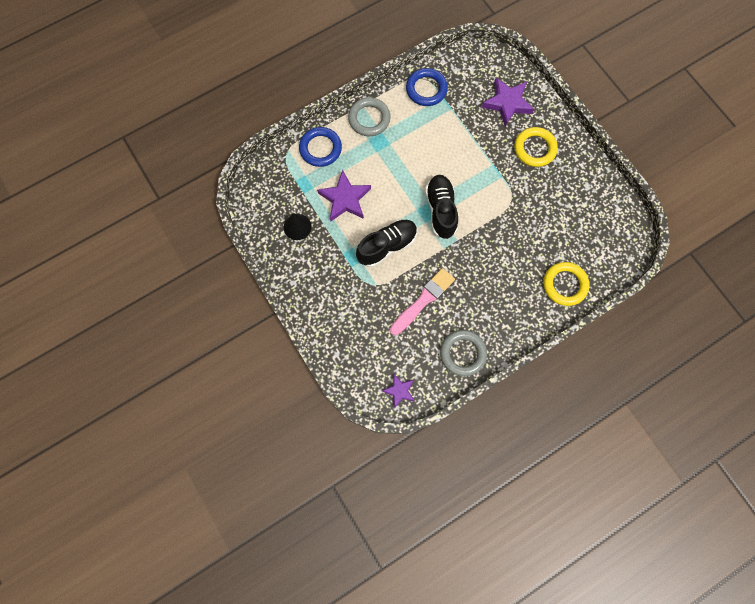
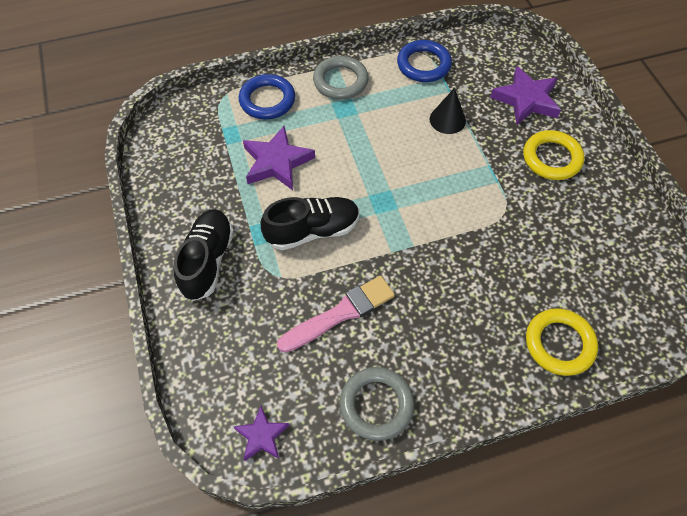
camera: 15 degrees right, 15 degrees down
(297, 227) = (202, 180): black cone -> black cone (447, 120)
(441, 210) = (401, 204): black shoe -> black shoe (207, 261)

